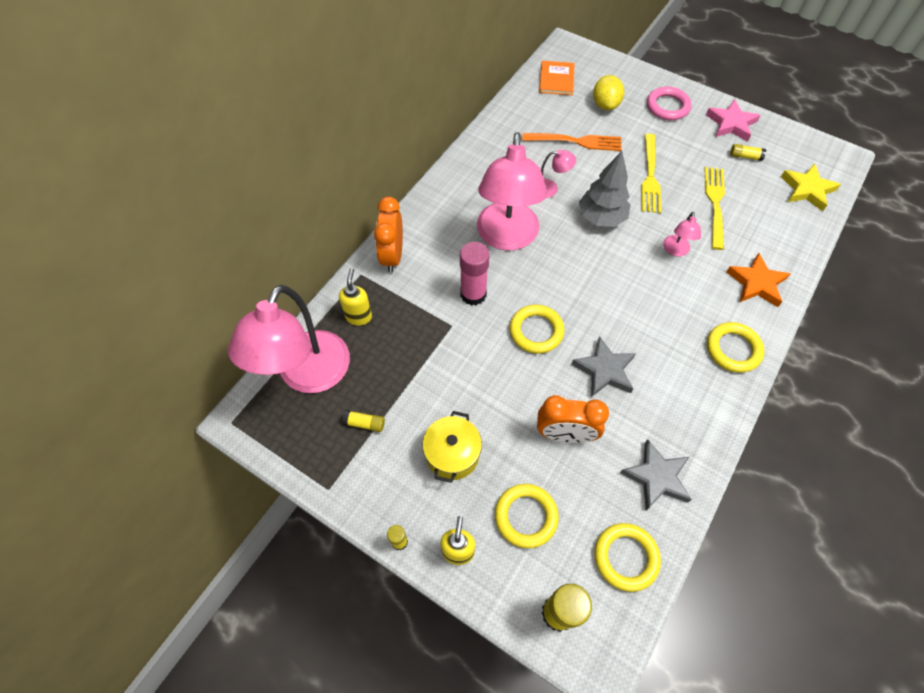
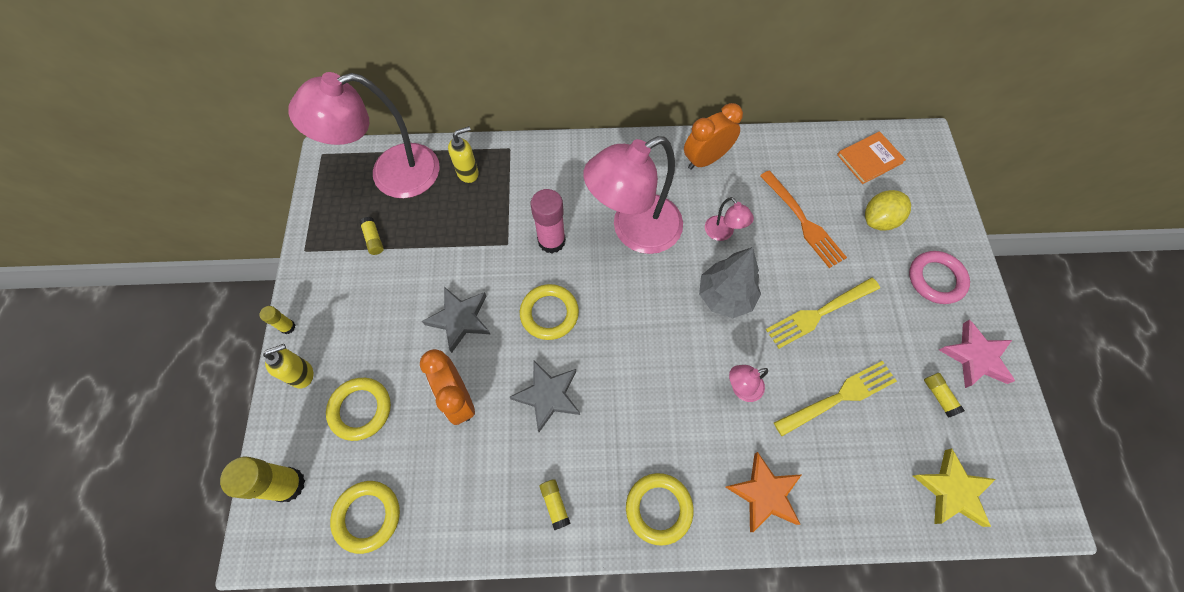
camera: 55 degrees right, 5 degrees up
(392, 256) = (545, 158): orange clock -> orange clock (705, 159)
(452, 454) = (384, 319): yellow pot -> none
(656, 477) = (463, 503): grey star -> grey star (460, 319)
(693, 413) = (555, 504): none -> yellow glue stick

